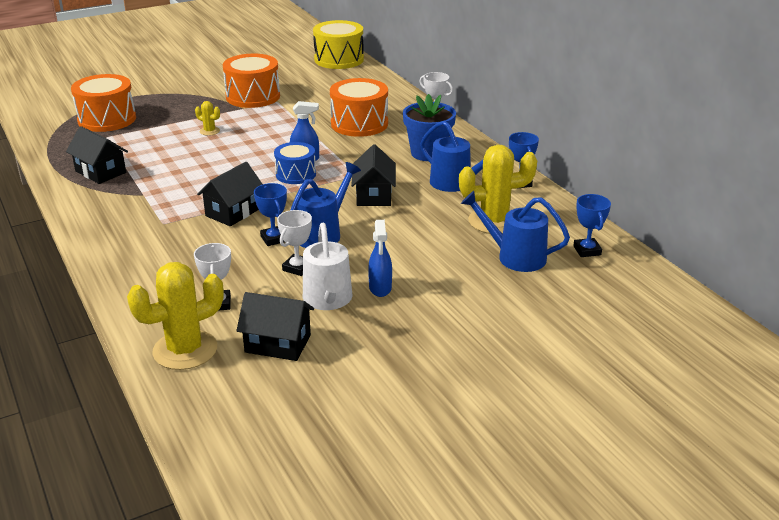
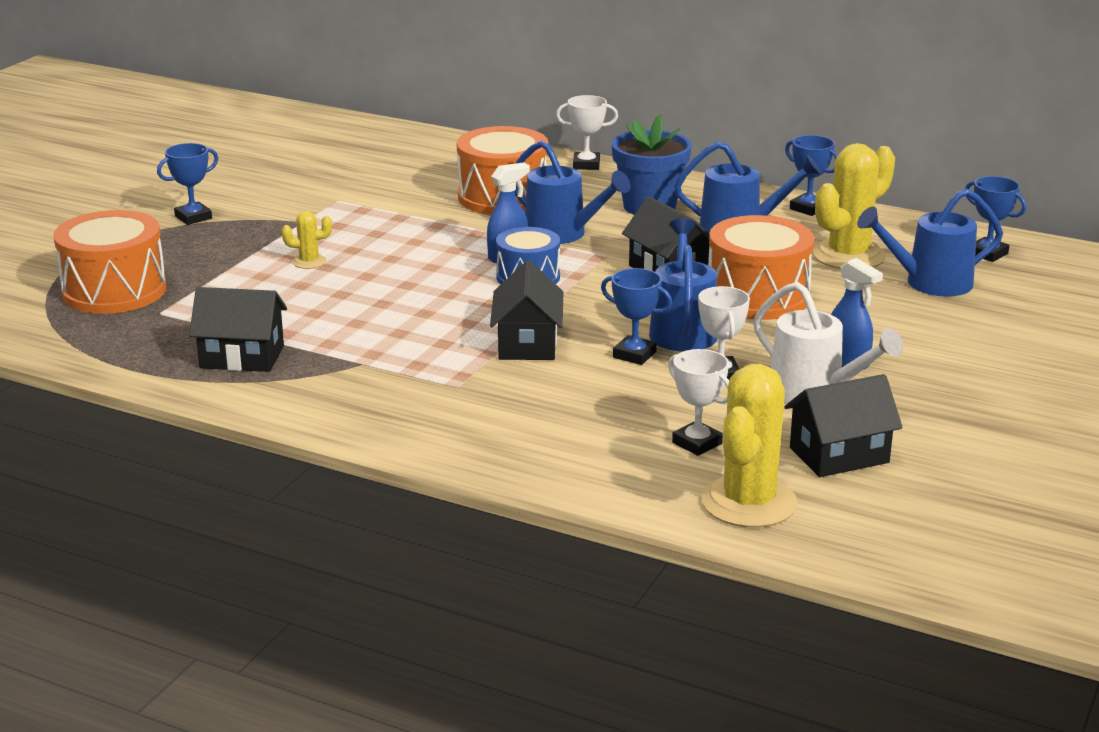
camera: 35 degrees left, 5 degrees down
(199, 91) = (193, 217): none -> blue trophy
(253, 96) = (290, 203): orange drum -> orange drum (757, 296)
(339, 59) = (329, 127): yellow drum -> none
(354, 155) = (563, 234): none -> blue watering can

